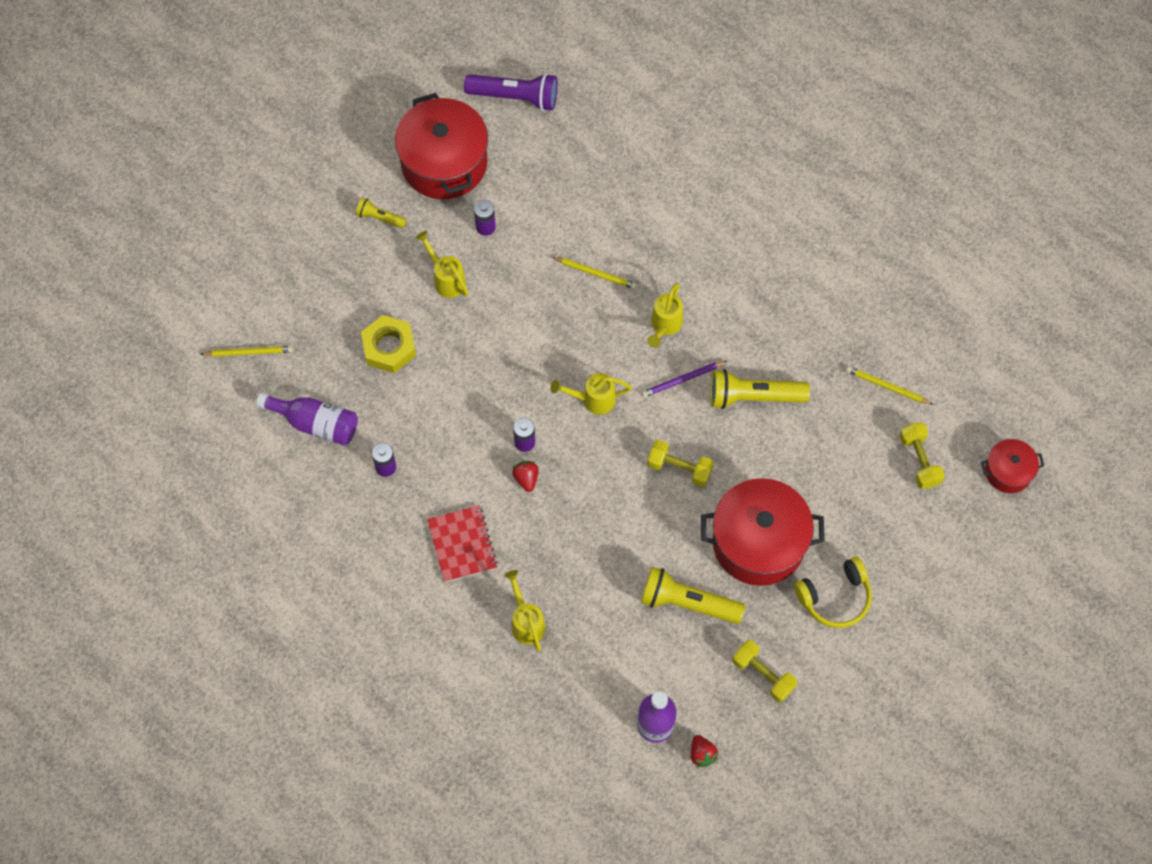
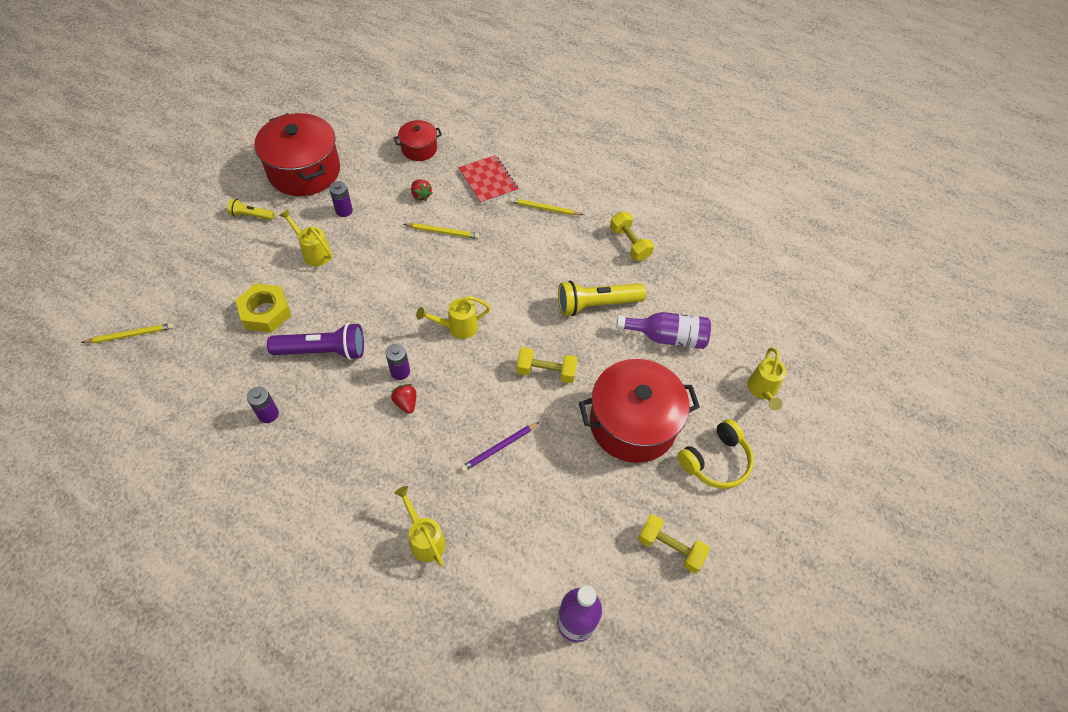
camera: 15 degrees left, 10 degrees down
(315, 423) = (197, 386): purple bottle -> purple bottle (667, 337)
(462, 544) = (350, 474): red notebook -> red notebook (488, 181)
(515, 97) = (358, 122): purple flashlight -> purple flashlight (323, 351)
(664, 326) = (508, 262): yellow watering can -> yellow watering can (762, 391)
(683, 380) = (533, 300): purple pencil -> purple pencil (499, 448)
(687, 602) = (580, 490): yellow flashlight -> none
(702, 754) = (631, 644): red strawberry -> red strawberry (421, 195)
(887, 387) = (705, 281): yellow pencil -> yellow pencil (544, 209)
(919, 460) = (750, 333): yellow dumbbell -> yellow dumbbell (629, 244)
(1008, 471) = (826, 330): red pot -> red pot (419, 149)

